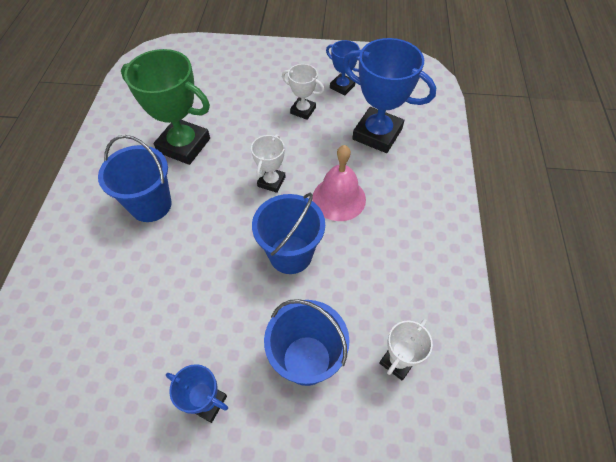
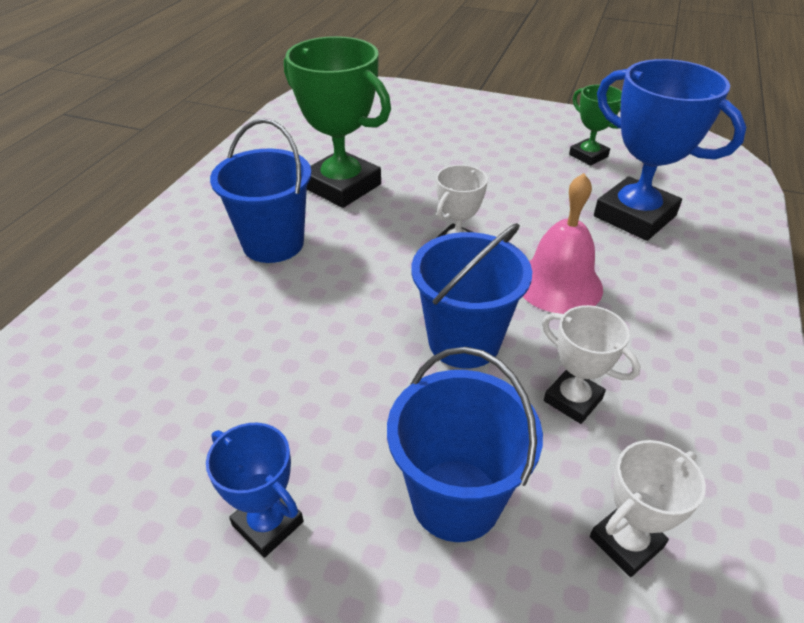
camera: 15 degrees right, 15 degrees down
(303, 110) = (523, 173): white trophy -> white trophy (573, 400)
(342, 87) = (588, 156): blue trophy -> green trophy

